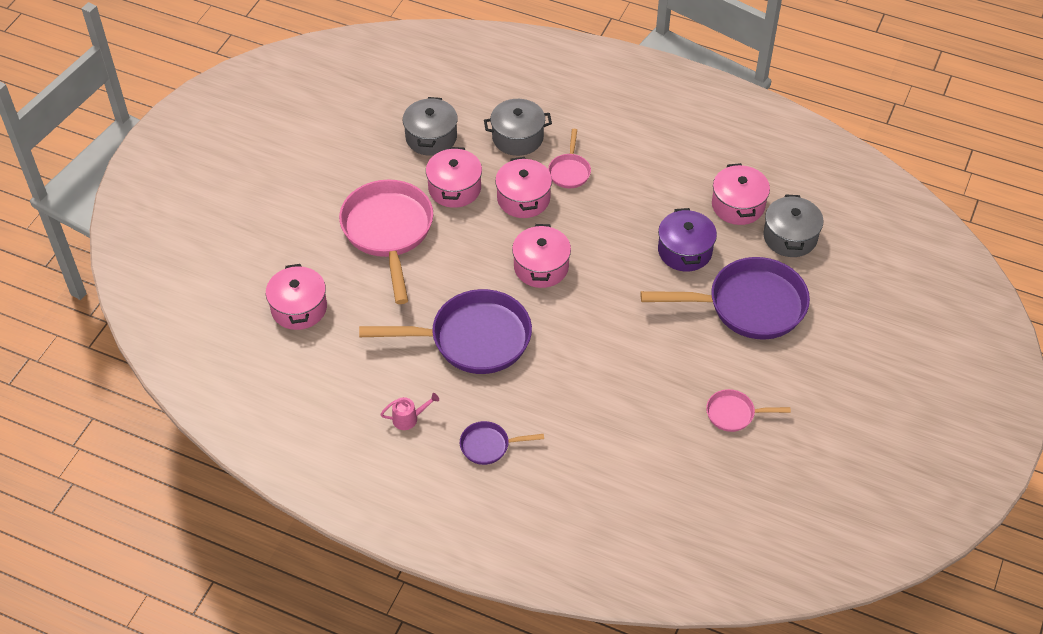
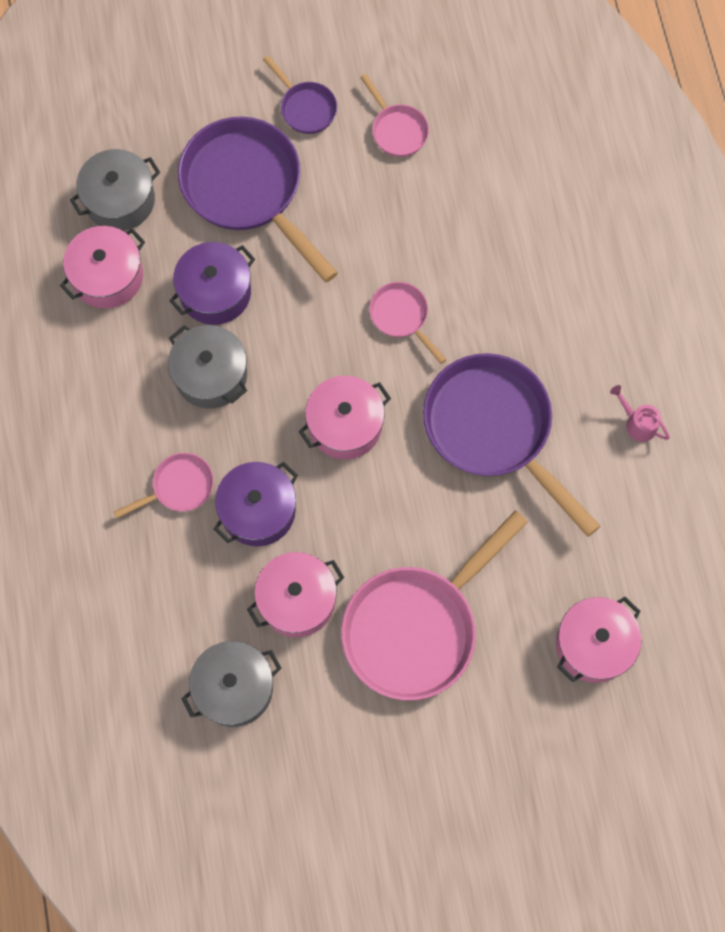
camera: 125 degrees left, 20 degrees up
(489, 446) = (607, 326): purple pan -> purple pan (305, 108)
(517, 137) = (164, 583): grey pot -> grey pot (211, 375)
(523, 198) = (258, 510): pink pot -> purple pot
(590, 336) = (402, 317): none -> pink pan

